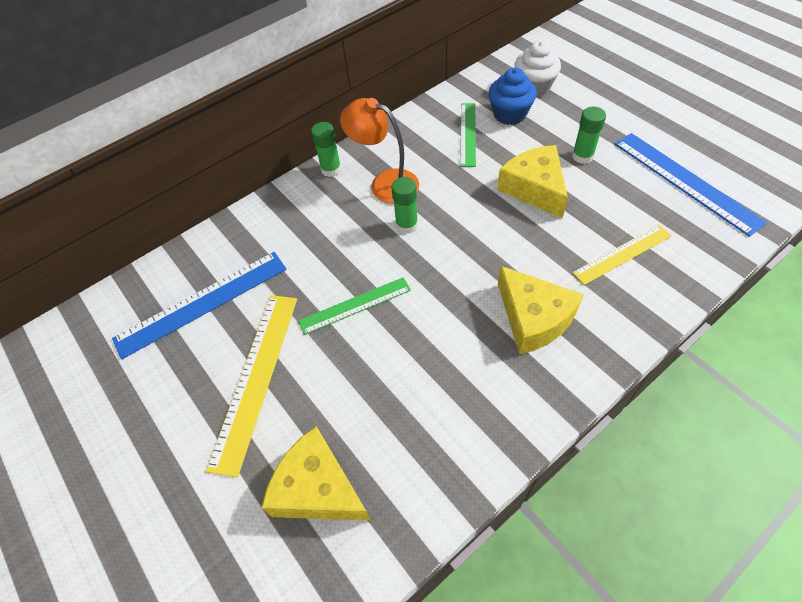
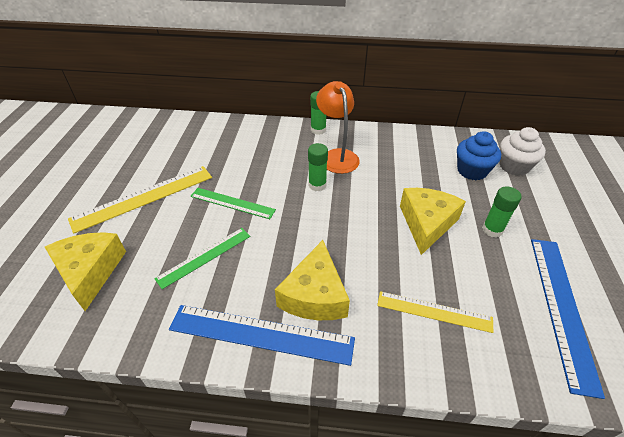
camera: 40 degrees right, 10 degrees down
(202, 303) = (173, 147): blue ruler -> blue ruler (261, 334)
(468, 134) = (426, 163): green ruler -> green ruler (204, 257)

